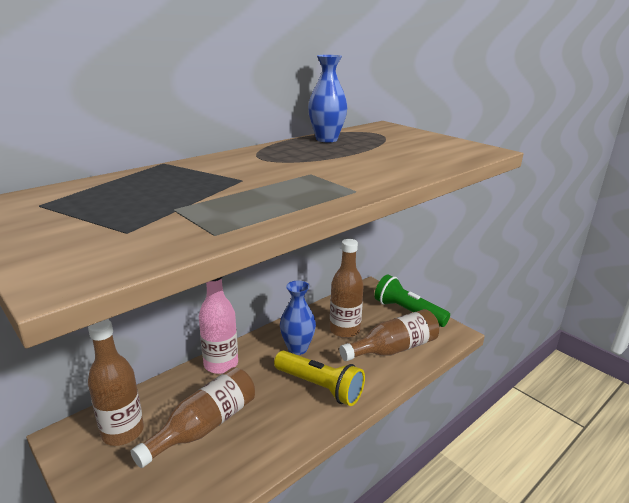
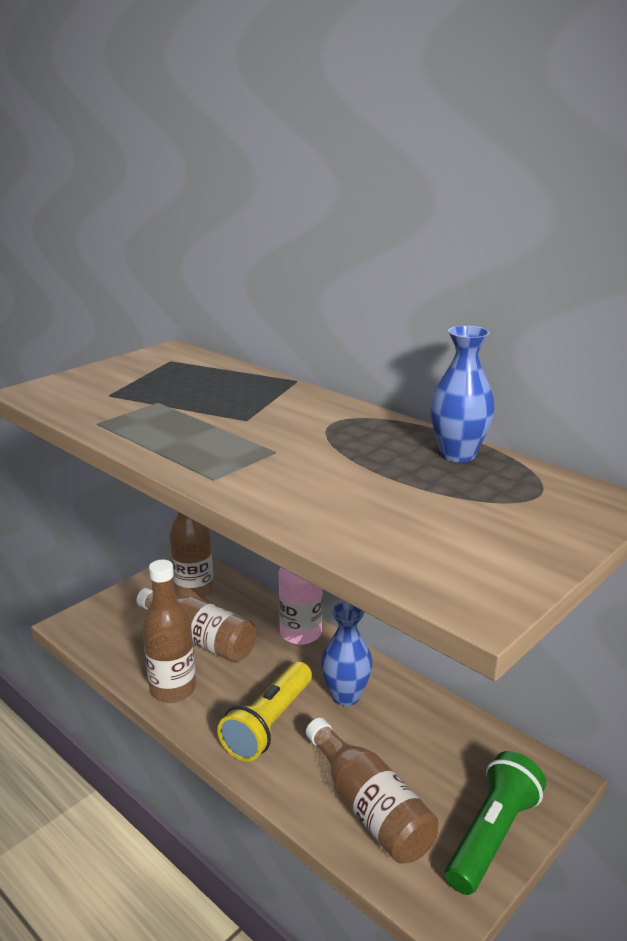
camera: 85 degrees right, 0 degrees up
(344, 330) = (405, 745): brown bottle -> brown bottle (173, 689)

